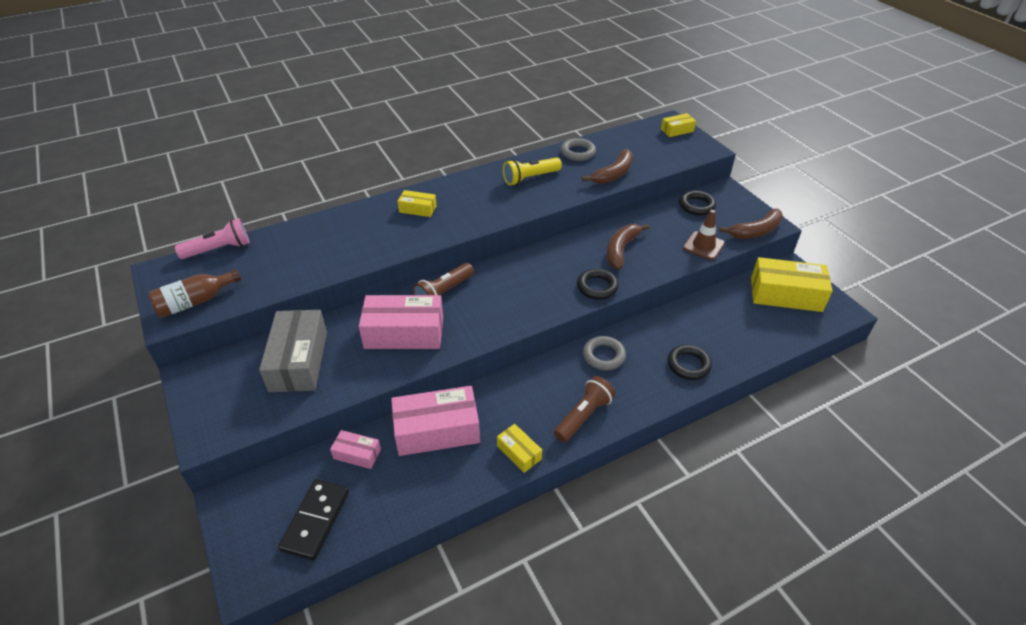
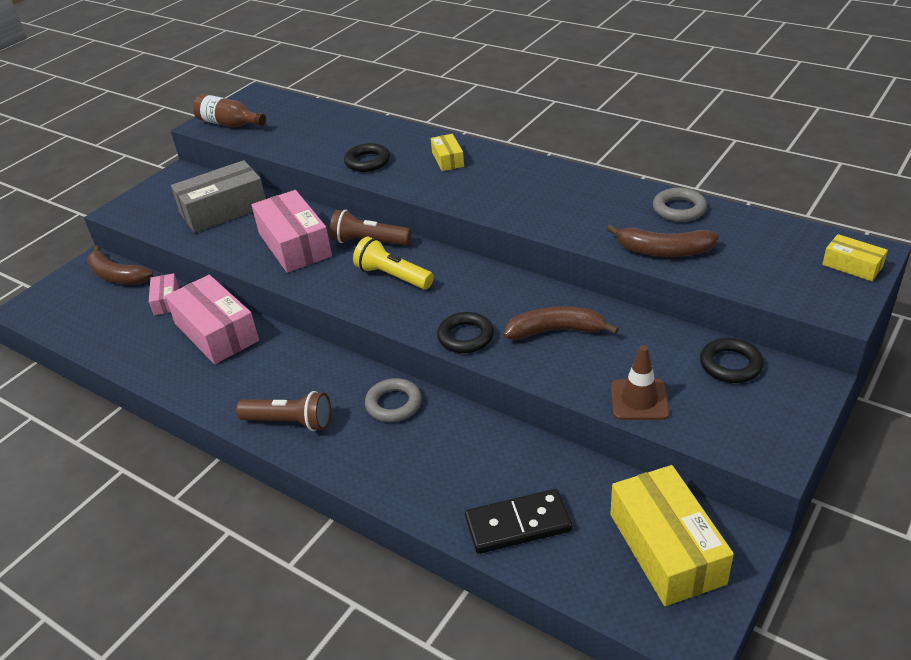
camera: 65 degrees right, 5 degrees down
(219, 249) = (300, 102): pink flashlight -> none
(315, 520) = (89, 312): black domino -> black domino (518, 524)
(519, 452) = (215, 395): yellow box -> none
(530, 178) = (581, 198): yellow flashlight -> yellow flashlight (393, 276)
(688, 365) = (430, 483): black ring -> black ring (367, 162)
(755, 231) = (734, 444): brown banana -> brown banana (117, 276)

